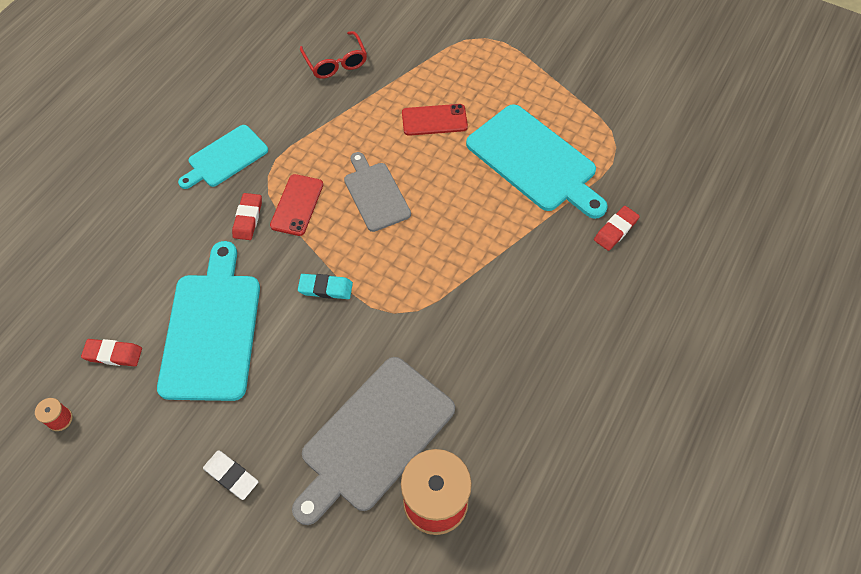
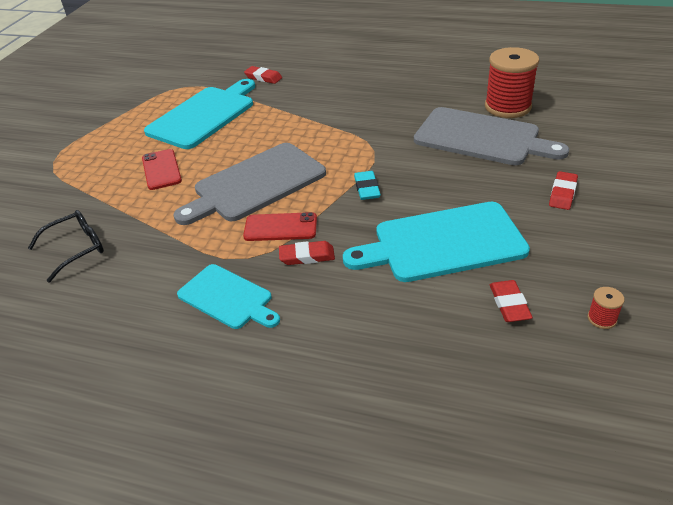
camera: 100 degrees left, 20 degrees down
(231, 476) = (562, 193): white eraser -> red eraser
(336, 62) = (76, 249): red glasses -> black glasses
(375, 194) = (256, 184): grey cutting board -> grey cutting board, size x1.67

